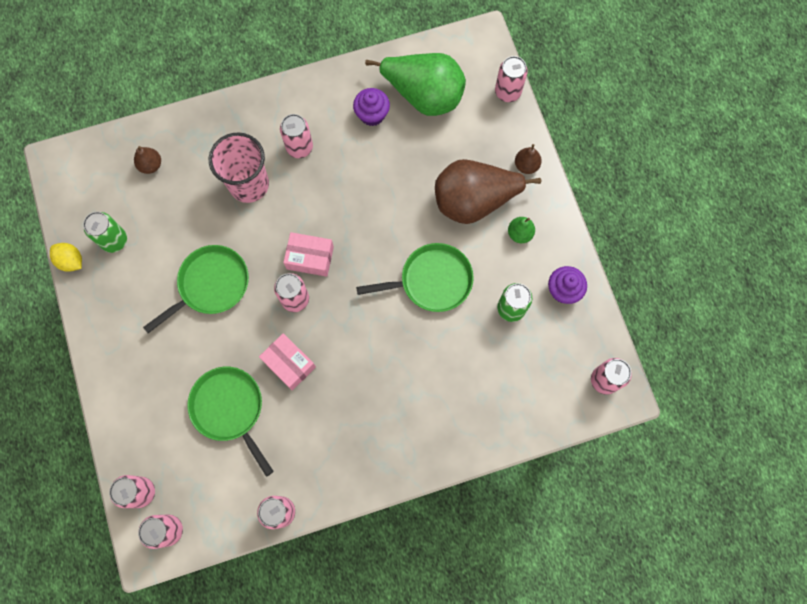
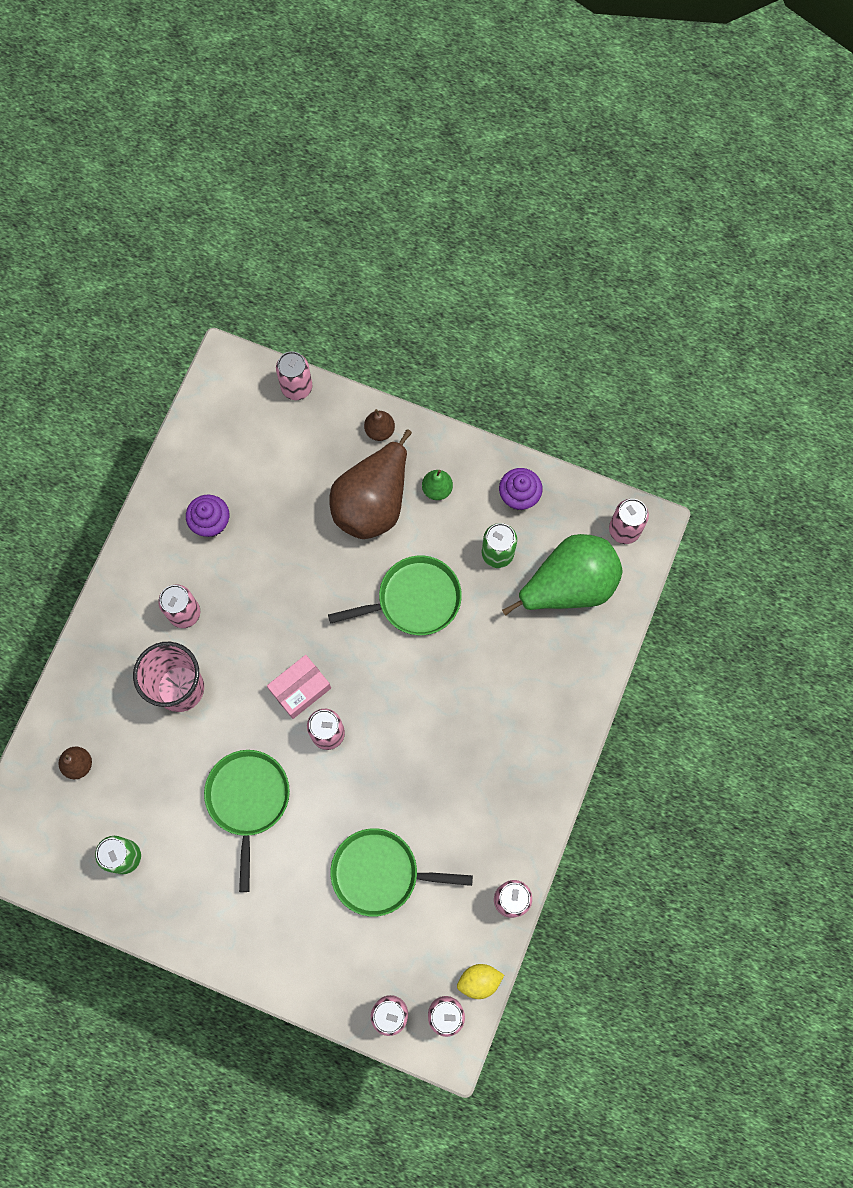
camera: 50 degrees left, 0 degrees up
(71, 261) = (109, 914): yellow lemon -> yellow lemon (479, 981)
(289, 364) = (383, 787): pink box -> none
(424, 95) = (233, 462): green pear -> green pear (569, 585)
(432, 280) = (414, 599): green pan -> green pan turned 45 degrees clockwise

